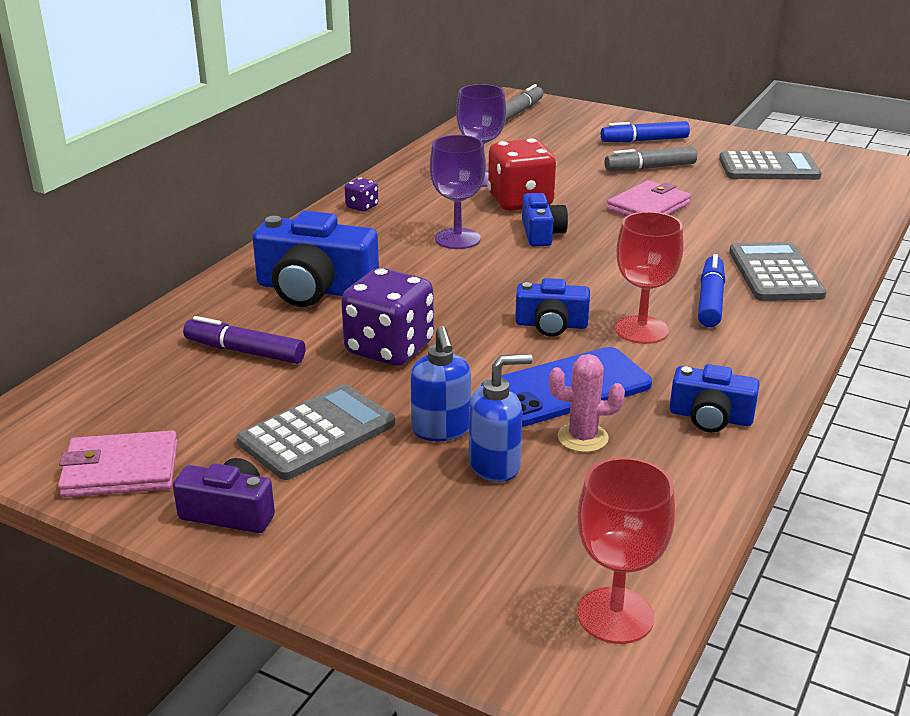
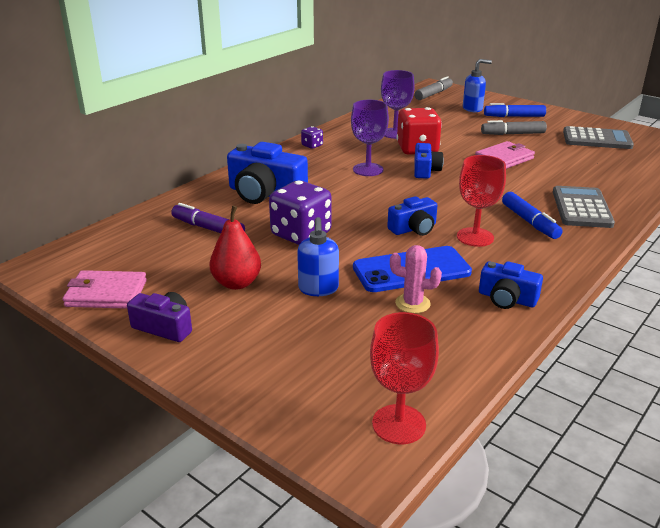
camera: 10 degrees right, 0 degrees up
(317, 433) = (237, 283): grey calculator -> red pear
(495, 465) = (347, 315): blue soap dispenser -> blue soap dispenser (472, 109)
(551, 325) = (414, 228): blue camera -> blue camera turned 45 degrees counterclockwise
(710, 300) = (529, 222): blue marker -> blue marker turned 135 degrees clockwise

